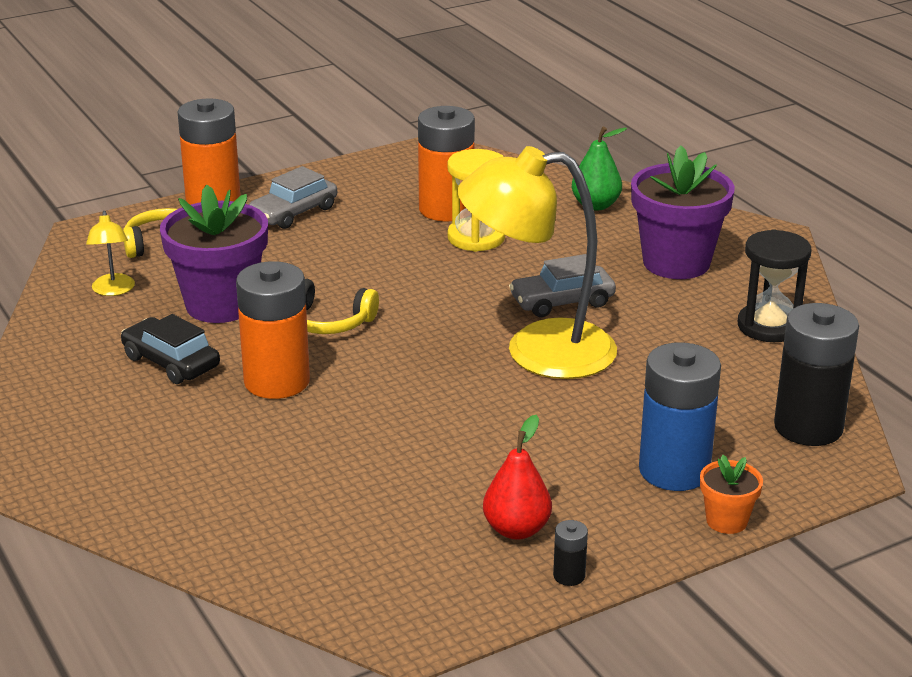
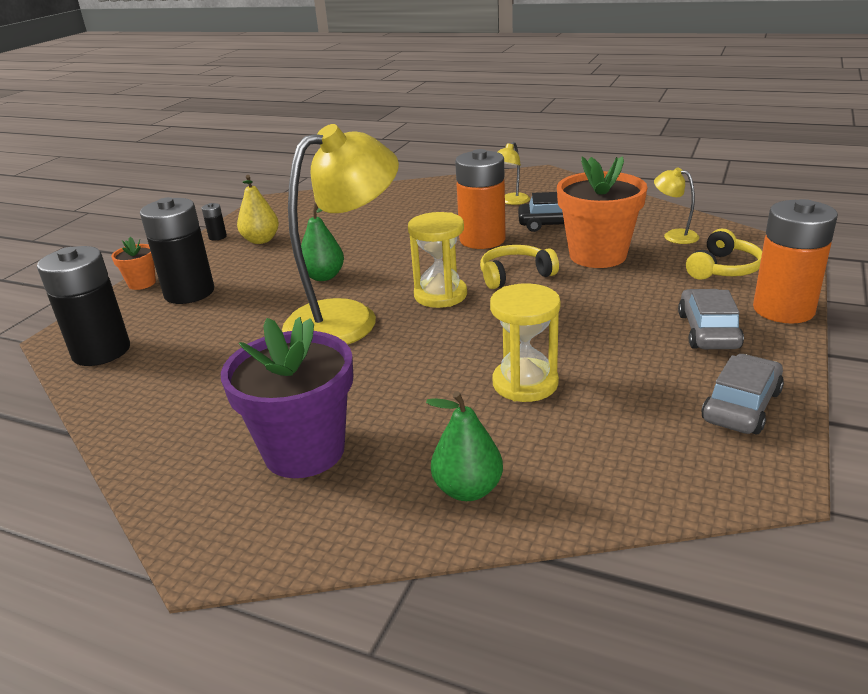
camera: 145 degrees right, 0 degrees up
(136, 426) = (511, 202): none -> yellow lamp
(220, 305) = (597, 255): purple flower pot -> orange flower pot
(425, 334) = (440, 295): none -> yellow hourglass
(446, 209) = (602, 400): orange battery -> none
(505, 416) = (324, 276): none -> green pear
(516, 529) = (261, 240): red pear -> yellow pear
(562, 301) = (372, 360): grey car -> grey car (741, 406)
(674, 470) = (189, 292): blue battery -> black battery
(769, 326) = (165, 420): black hourglass -> none

